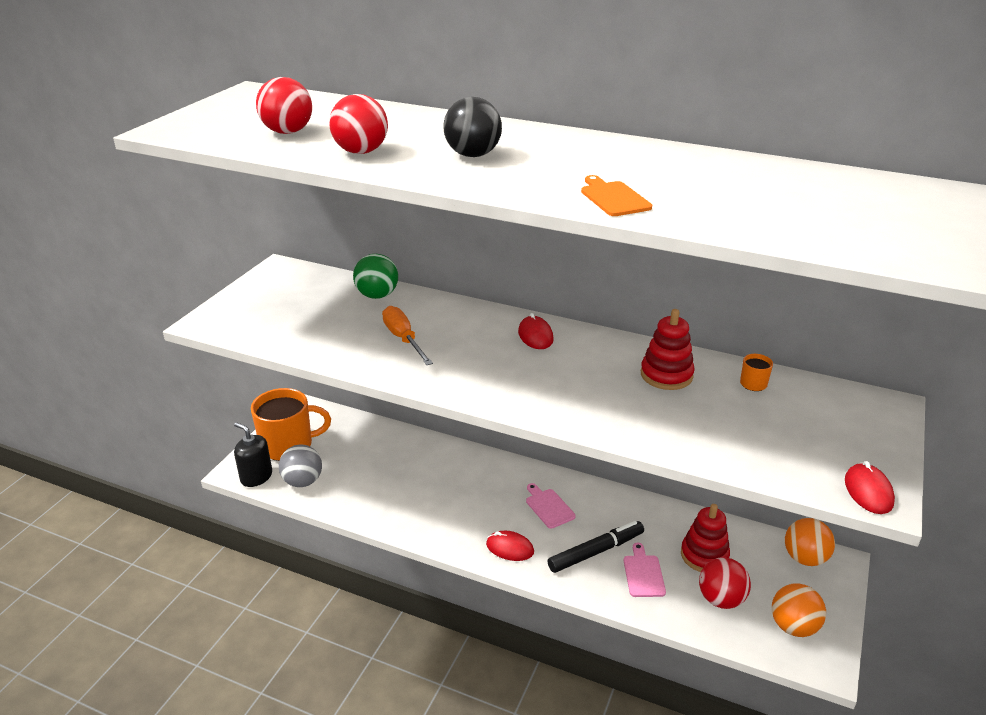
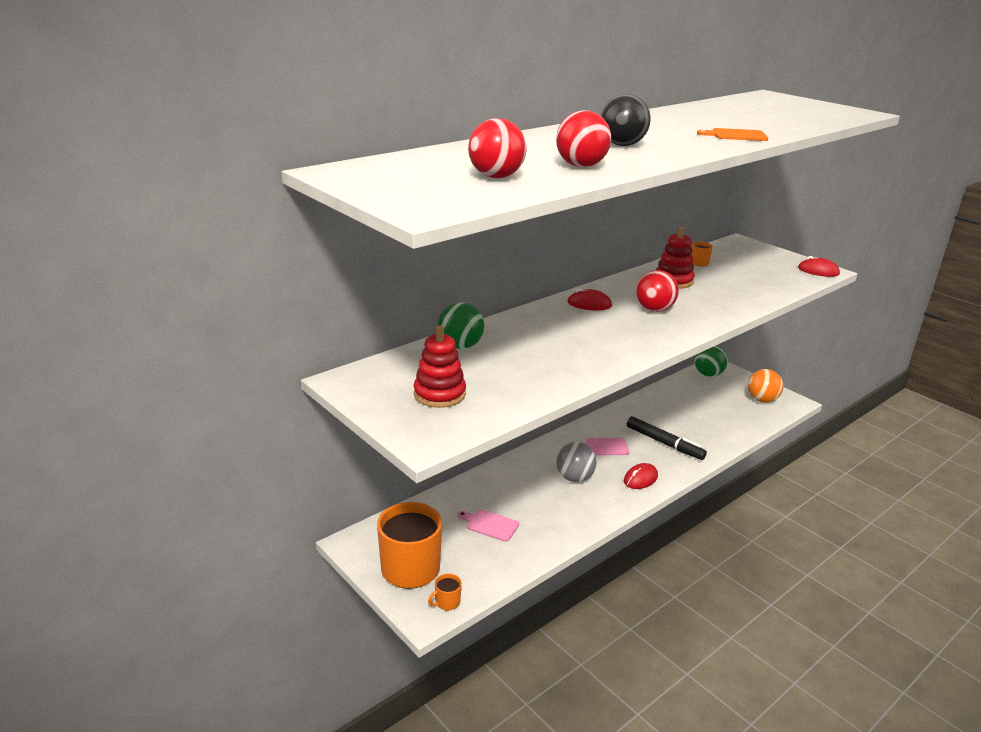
camera: 65 degrees left, 5 degrees down
(256, 477) = (447, 602): black soap dispenser -> orange mug
(303, 481) = (479, 570): grey ball -> grey ball (574, 478)
(403, 339) = (551, 351): orange screwdriver -> none
(596, 552) = (664, 443): black marker -> black marker turned 135 degrees clockwise
(643, 574) = (695, 432): pink cutting board -> pink cutting board (490, 525)
(704, 555) = (689, 405): red stacking toy -> red stacking toy (439, 394)
(721, 599) = (730, 414): red ball -> red ball (654, 310)
(804, 558) = (708, 374): orange ball -> green ball

